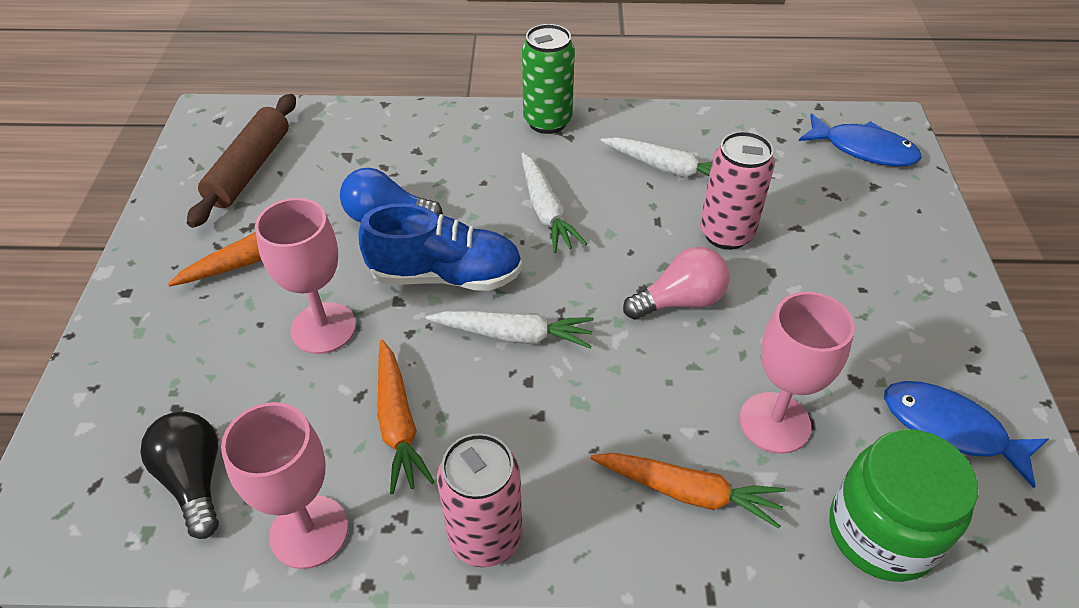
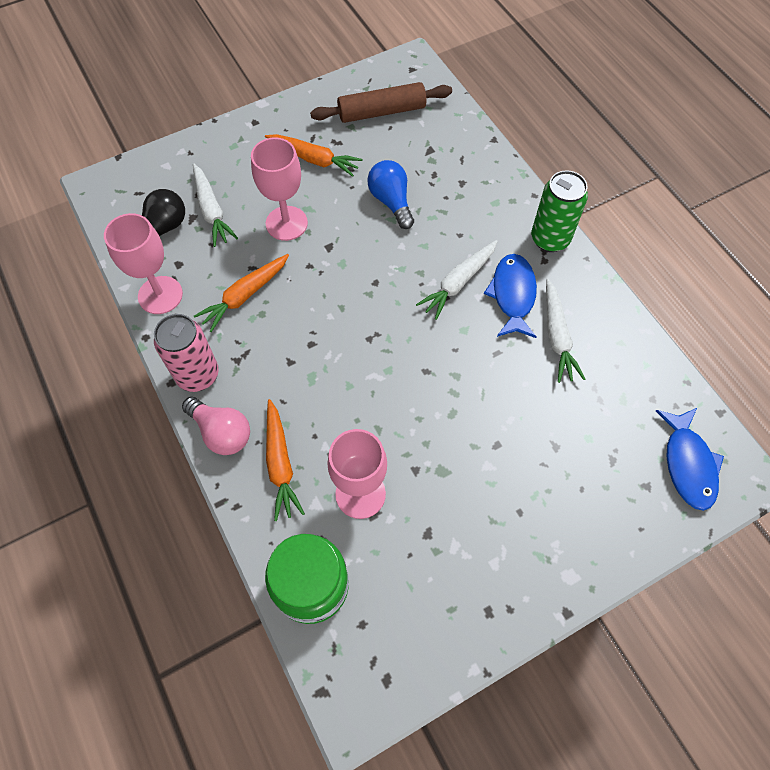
camera: 60 degrees right, 15 degrees up
(445, 275) = (364, 259): blue shoe -> none
(513, 335) = (340, 319): white carrot -> white carrot (211, 211)
(680, 301) = (429, 398): pink light bulb -> pink light bulb (221, 432)
(726, 234) = (514, 401): pink can -> none
(949, 430) = (419, 608): blue fish -> blue fish (512, 295)

